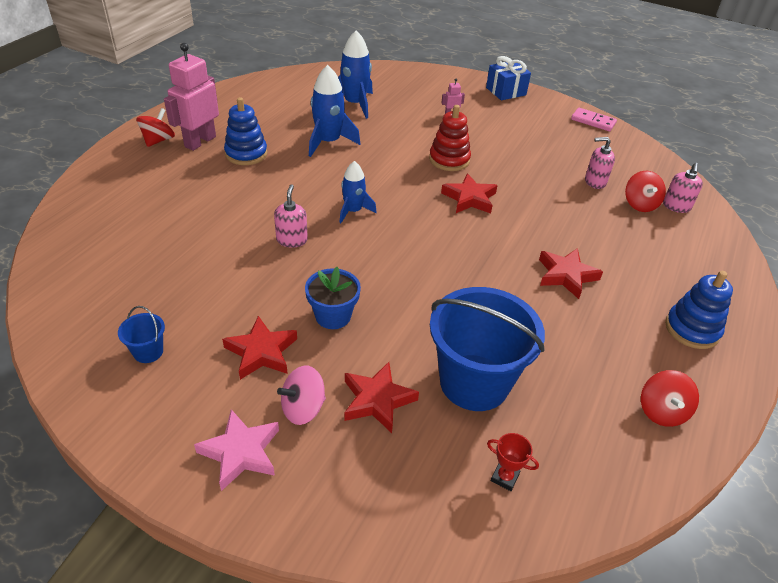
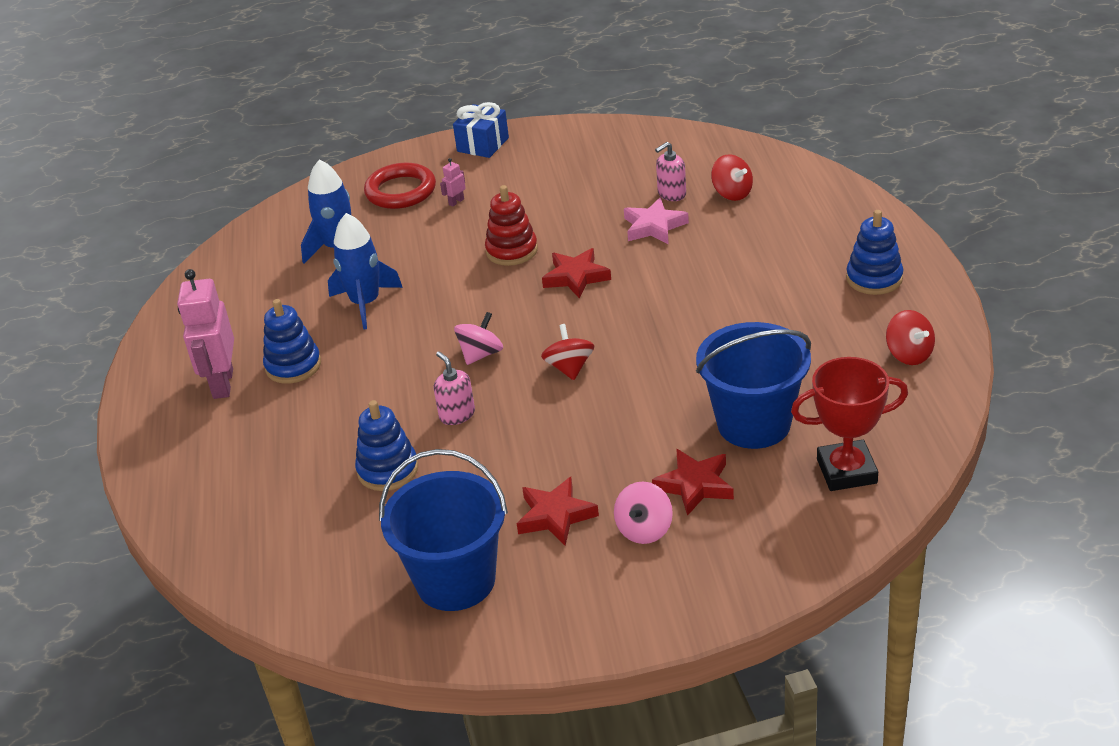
camera: 30 degrees left, 5 degrees down
(148, 352) = (455, 580): blue bucket -> blue bucket, size x2.40
(158, 140) = (172, 410): red spinning top -> red spinning top (569, 368)
(210, 248) = (388, 470): none -> blue stacking toy
(241, 452) = (635, 589): pink star -> pink star (654, 226)
(333, 316) = (579, 450): blue flower pot -> none
(353, 211) = (481, 354): blue rocket -> pink spinning top
(427, 92) = (401, 191): none -> red ring
(504, 477) = (846, 471): red trophy -> red trophy, size x2.24
(566, 276) = (735, 295): red star -> none
(593, 121) = (606, 131): pink domino -> none
(676, 206) = (764, 177): pink soap dispenser -> none

